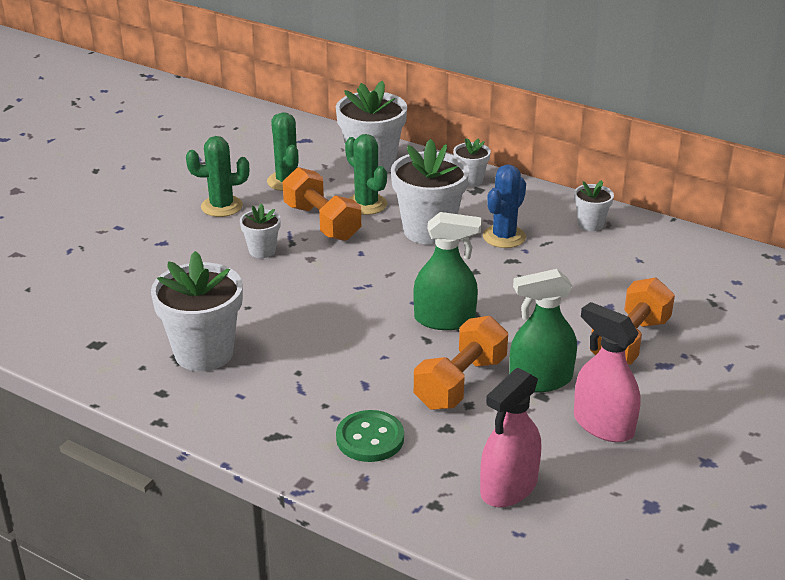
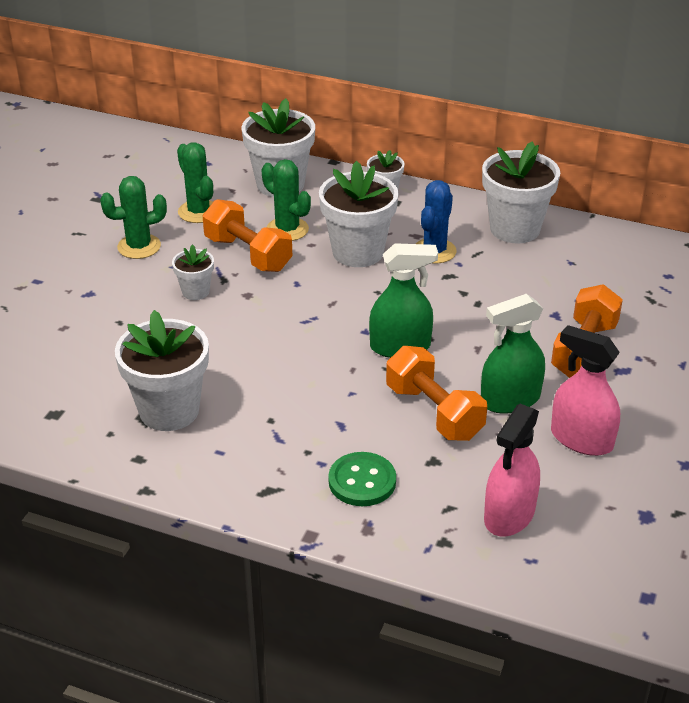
camera: 10 degrees left, 5 degrees up
(460, 383) = (434, 412): orange dumbbell -> orange dumbbell turned 60 degrees counterclockwise
(590, 224) = (515, 229): white flower pot -> white flower pot, size x1.94

